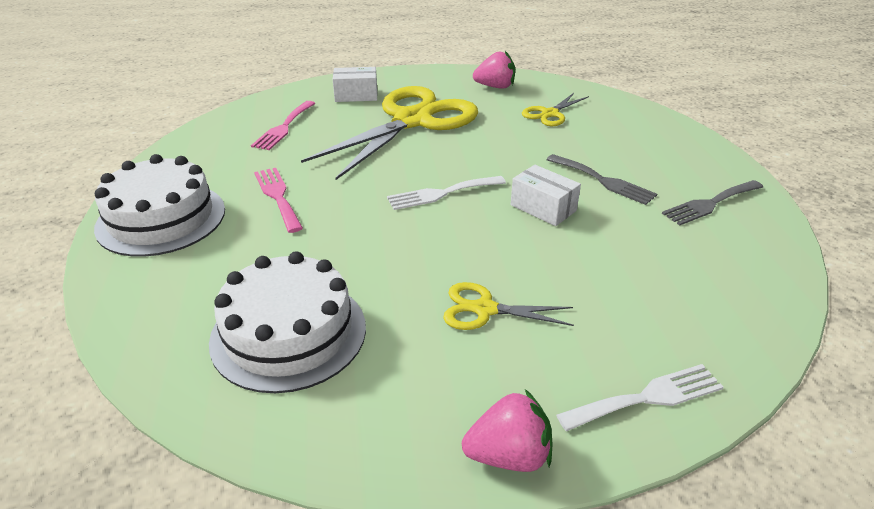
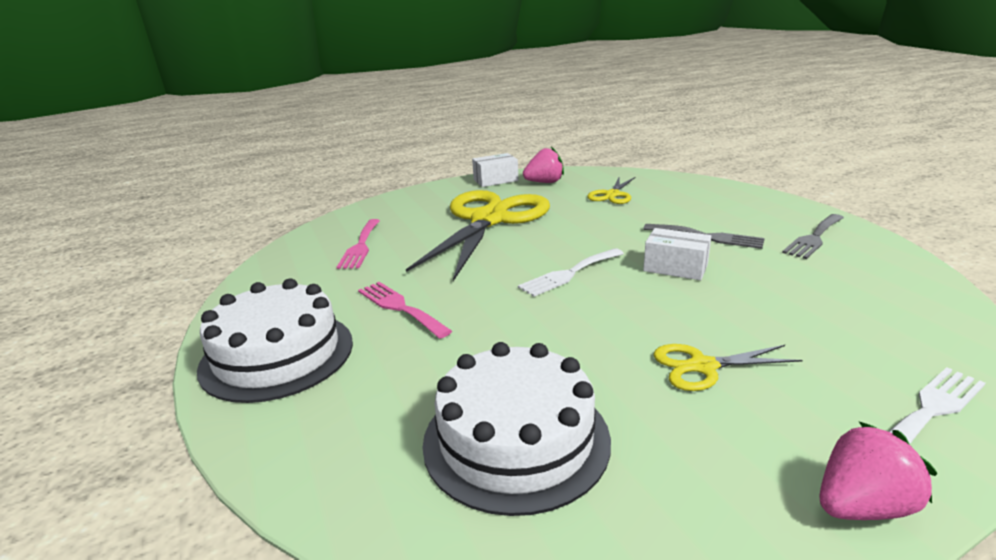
camera: 15 degrees left, 10 degrees down
(356, 95) = (416, 208): white box -> white box (495, 180)

